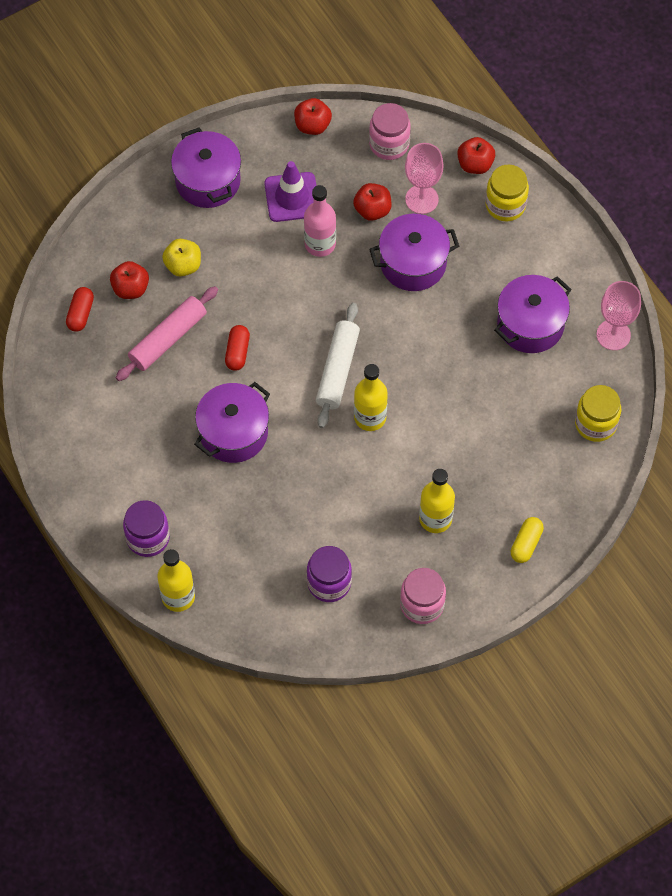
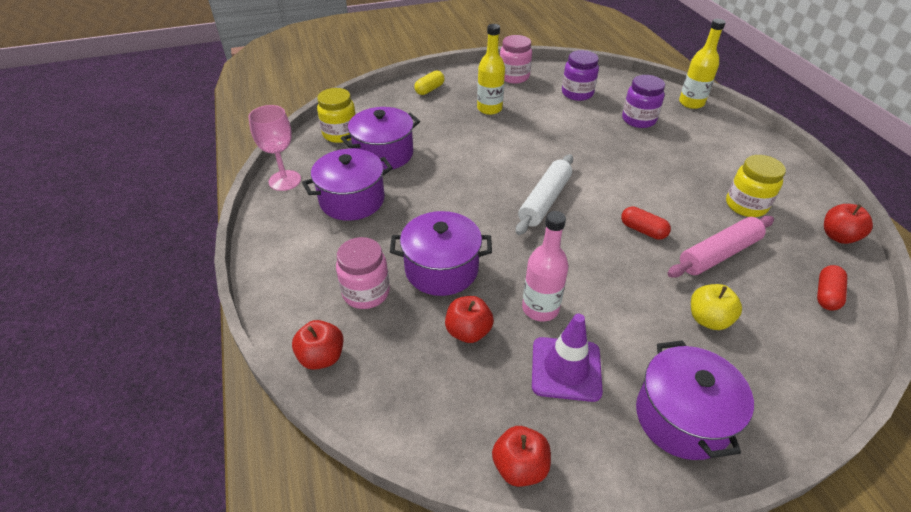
camera: 165 degrees left, 20 degrees down
(130, 288) = (770, 308): red apple -> red apple (838, 236)
(148, 538) = (719, 132): purple jar -> purple jar (638, 120)
(233, 432) = (648, 177): purple pot -> purple pot (383, 154)
(237, 352) = (643, 230): red capsule -> red capsule turned 75 degrees counterclockwise
(370, 417) = (523, 166): yellow bottle -> none
(389, 144) = (419, 410): pink jar -> pink jar (366, 292)
(421, 199) = (405, 331): pink goblet -> none
(505, 205) = (313, 304): yellow jar -> yellow jar (746, 205)

